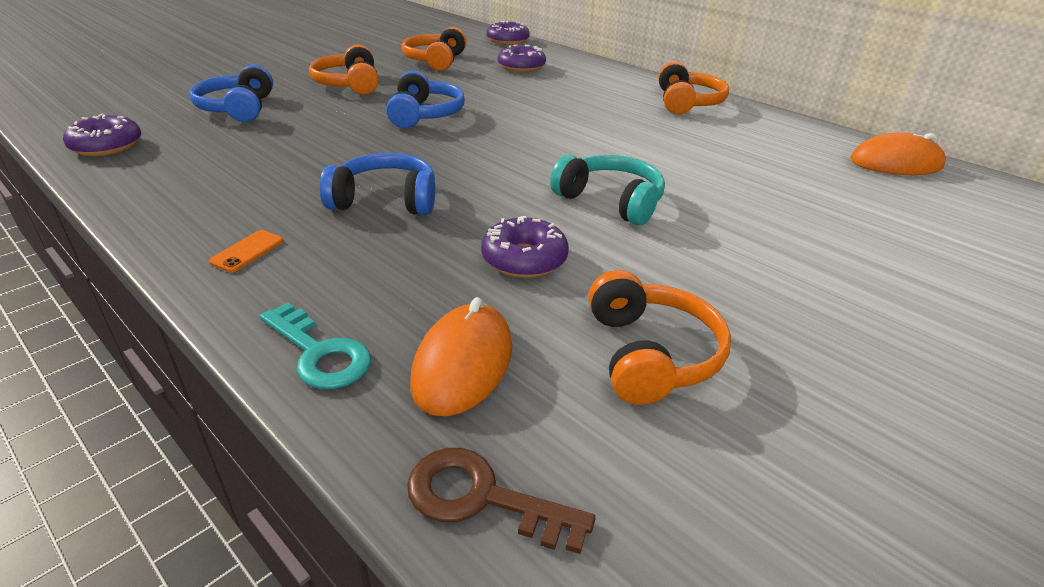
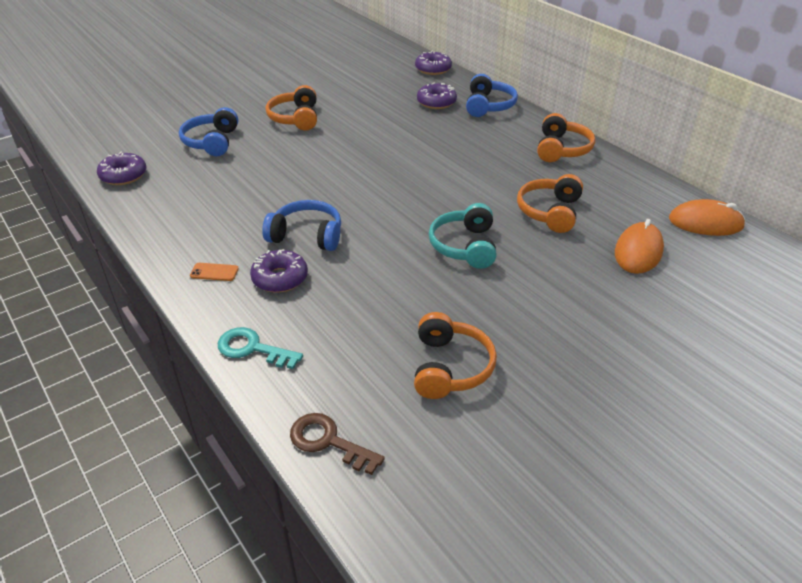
camera: 10 degrees right, 5 degrees up
(247, 251) = (214, 272): orange phone -> orange phone turned 60 degrees clockwise
(319, 353) = (252, 348): turquoise key -> turquoise key turned 150 degrees clockwise
(424, 114) = (348, 154): blue headphones -> blue headphones (488, 106)
(435, 61) = (367, 93): orange headphones -> orange headphones (550, 212)
(463, 364) = (334, 363): orange mouse -> orange mouse (638, 251)
(524, 259) = (390, 291): purple donut -> purple donut (280, 278)
(611, 201) = (465, 246): turquoise headphones -> turquoise headphones turned 135 degrees counterclockwise

